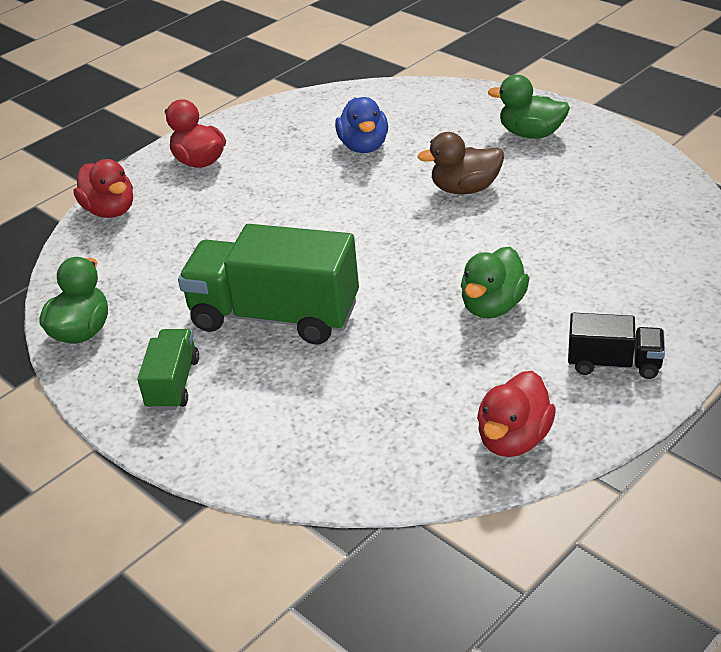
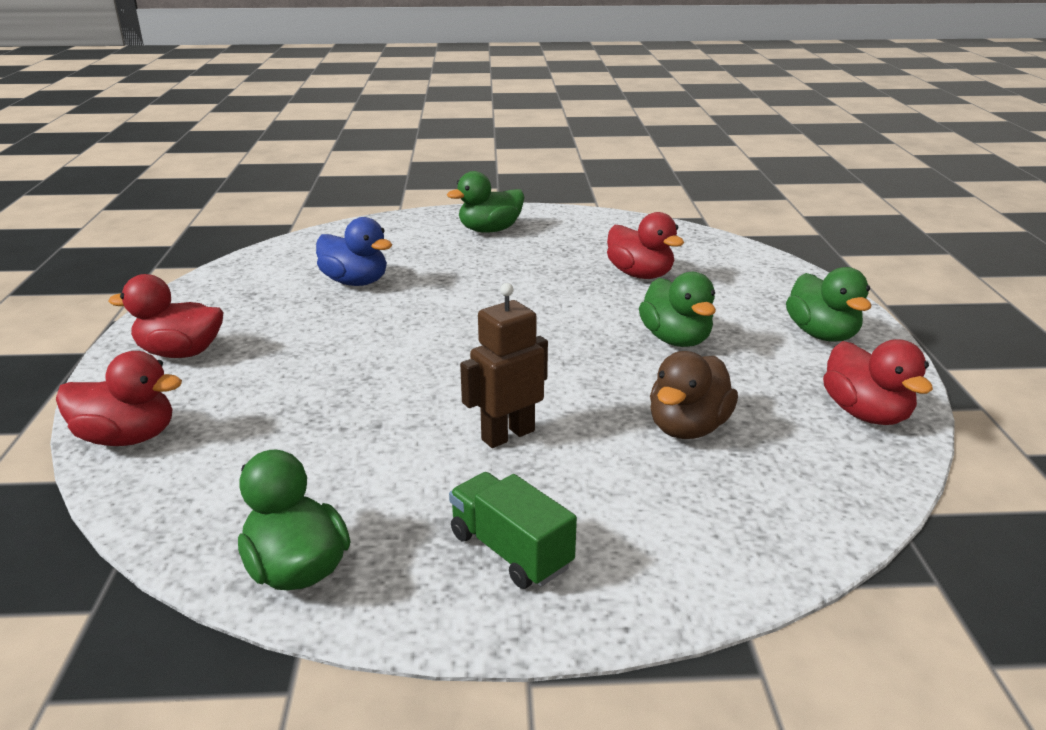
camera: 50 degrees left, 10 degrees down
(275, 316) = (507, 435): green truck -> brown robot
(465, 189) = (504, 278): brown duck -> brown duck (688, 428)
(573, 234) = (640, 275): none -> red duck
(614, 363) = (822, 334): black truck -> green duck

